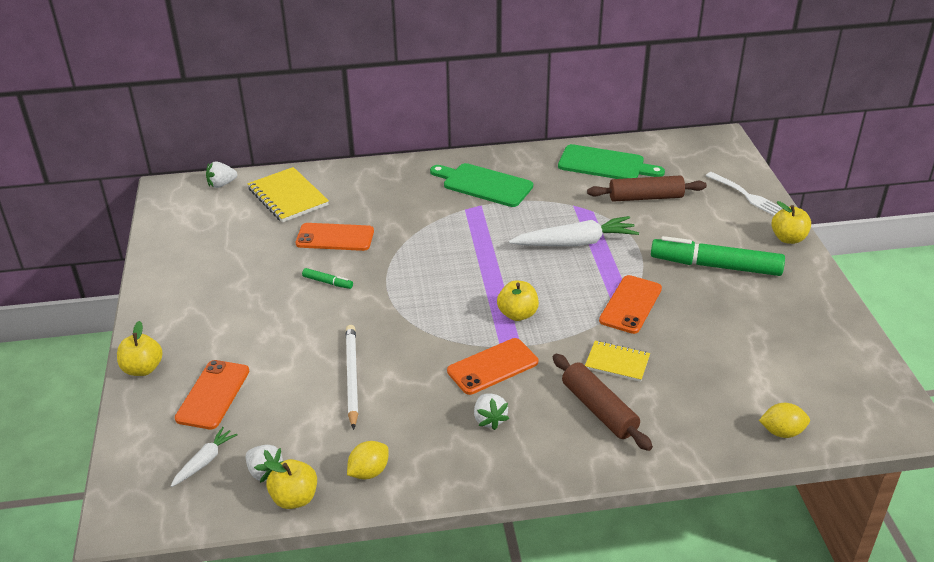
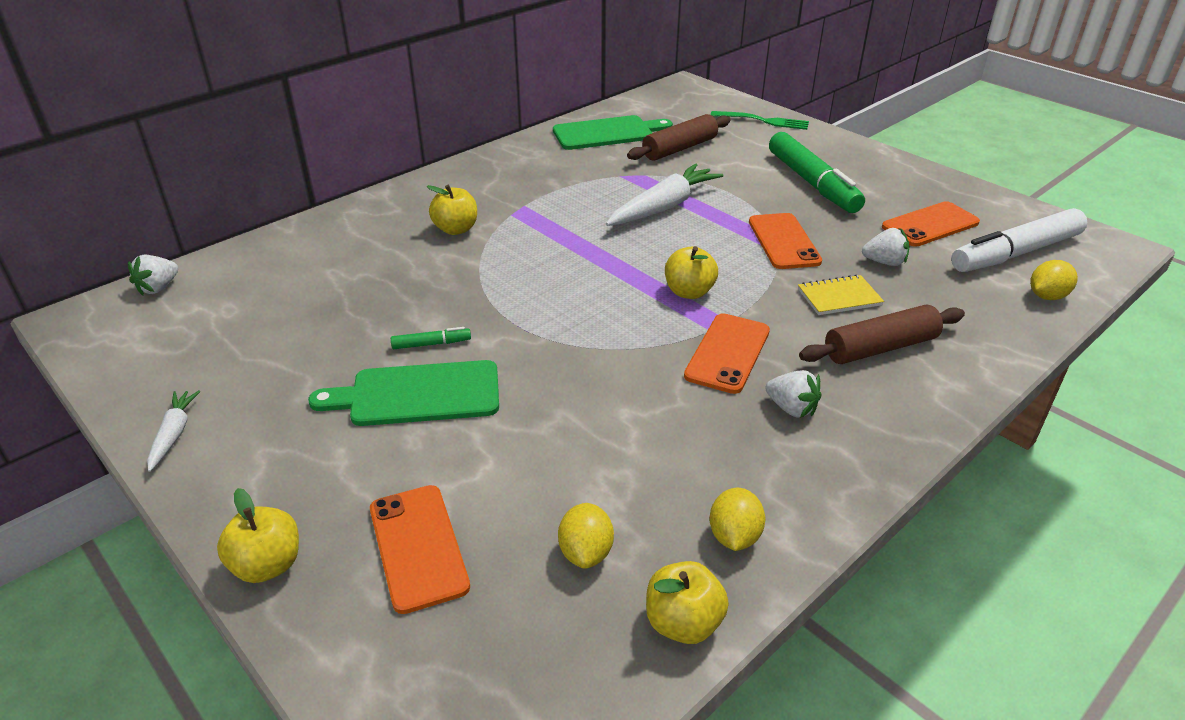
camera: 35 degrees left, 0 degrees up
(204, 461) = (503, 645): white carrot -> white carrot (174, 434)
(265, 472) = (605, 611): white strawberry -> white strawberry (884, 262)
(286, 439) = (586, 552): none -> yellow lemon
(288, 197) = (273, 272): yellow notebook -> none
(335, 237) = (386, 293): orange phone -> orange phone (930, 225)
(351, 377) = (583, 436): white pencil -> none
(484, 185) = (505, 186): green cutting board -> green cutting board (418, 394)
(599, 409) = (880, 347): brown rolling pin -> brown rolling pin turned 45 degrees counterclockwise
(715, 266) = (812, 183): green marker -> green marker turned 90 degrees counterclockwise
(746, 195) = (763, 121): white fork -> green fork
(788, 238) = (840, 142): yellow apple -> yellow apple (456, 229)
(806, 389) = (1015, 253): none -> white marker

